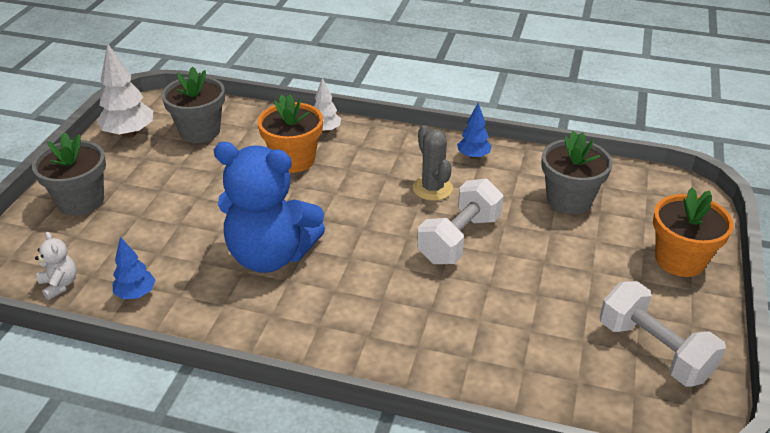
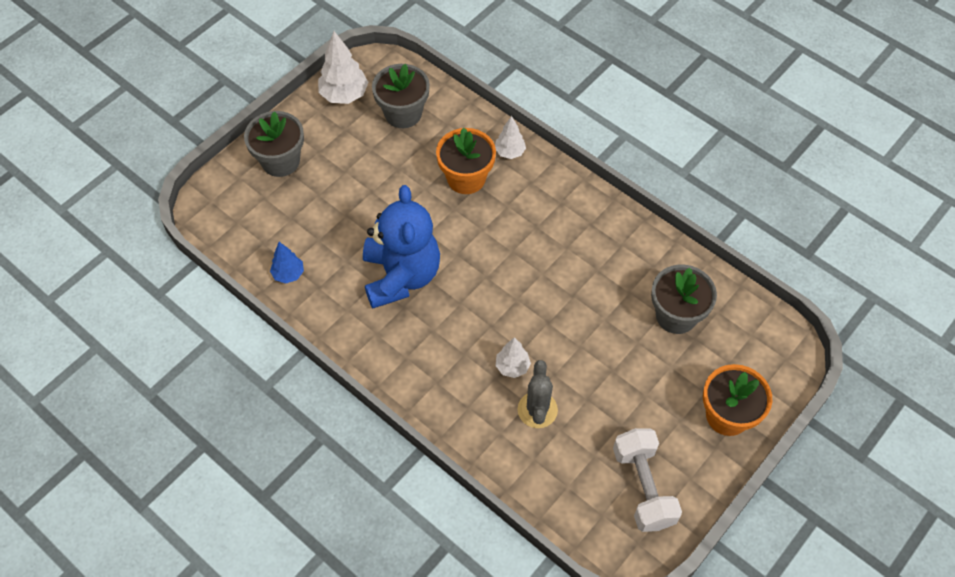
camera: 25 degrees right, 20 degrees up
(60, 284) = (239, 243): white teddy bear -> none
(271, 255) = (401, 276): blue teddy bear -> blue teddy bear turned 135 degrees counterclockwise
(432, 188) = (566, 256): grey cactus -> grey cactus (537, 410)
(441, 293) = (512, 367): none -> white tree
(459, 239) = (557, 320): white dumbbell -> none
(473, 156) = (623, 233): blue tree -> none

